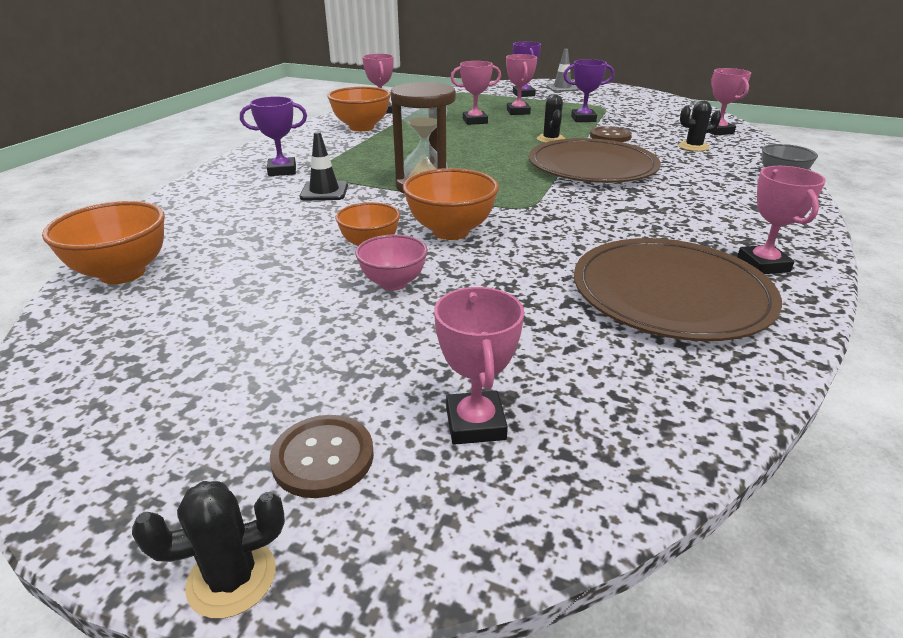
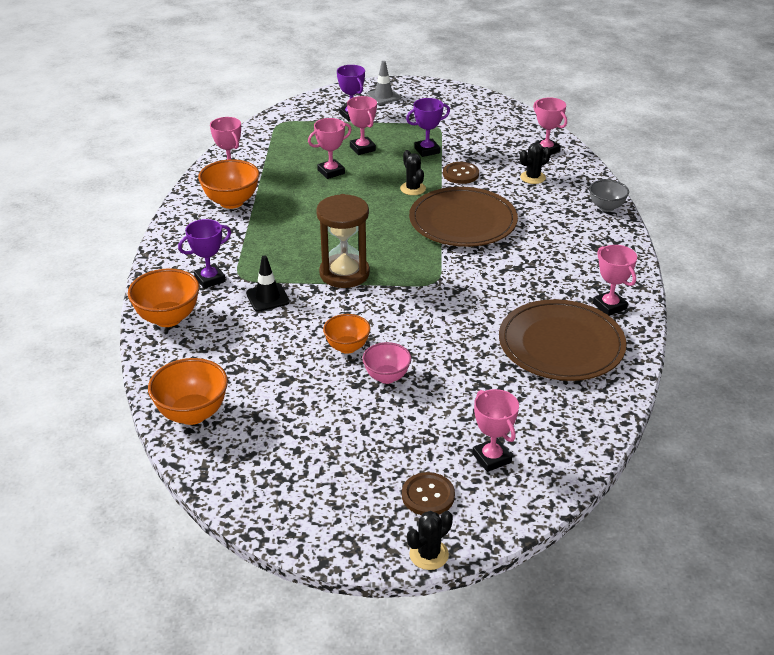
camera: 20 degrees left, 5 degrees up
(450, 231) = (395, 320): orange bowl -> orange bowl (168, 318)

